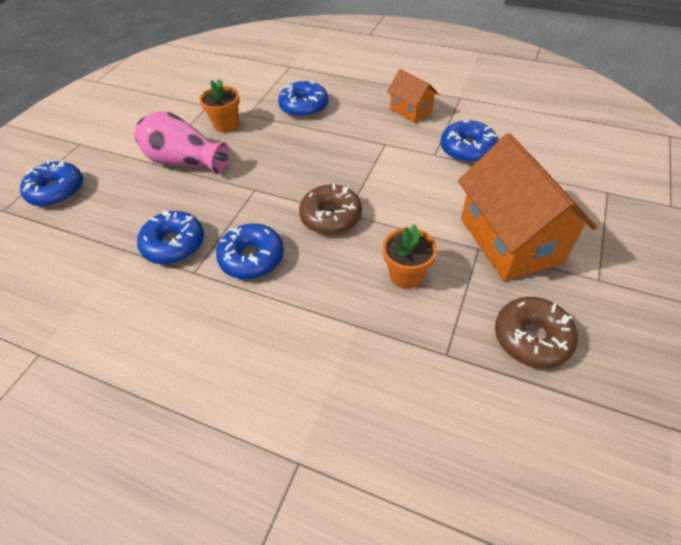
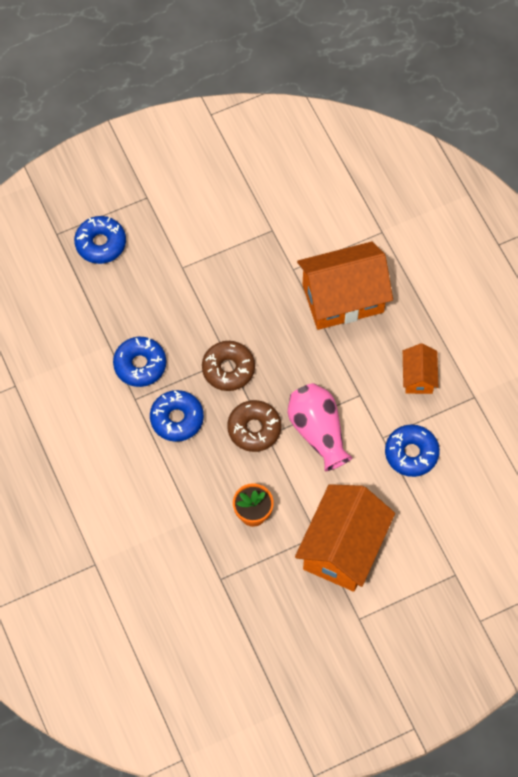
camera: 40 degrees right, 15 degrees up
(185, 161) = (205, 287): pink vase -> pink vase (318, 431)
(226, 125) = (266, 269): orange flower pot -> none
(304, 107) = (343, 298): blue donut -> orange house
(532, 338) = (275, 612): brown donut -> brown donut (228, 369)

